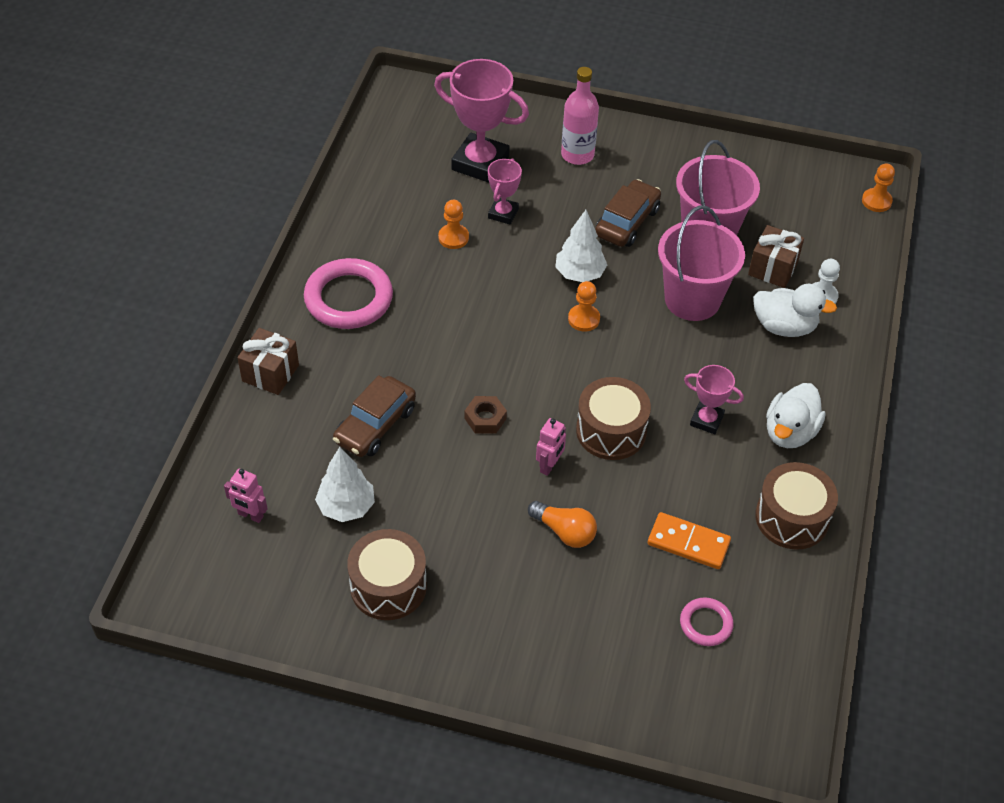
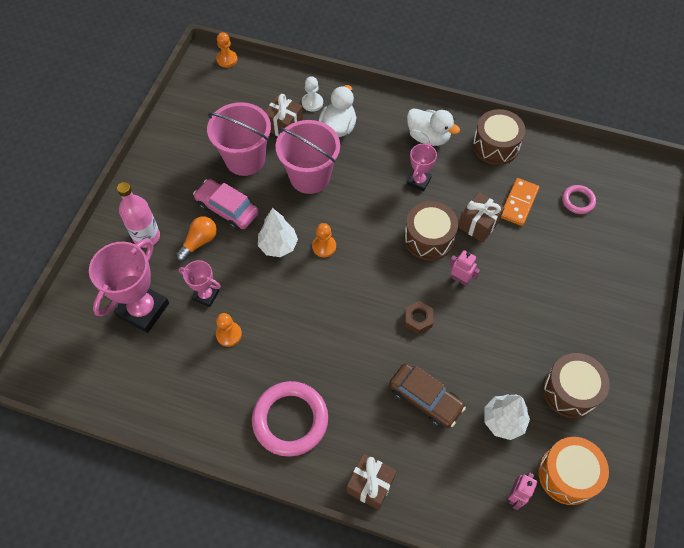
camera: 85 degrees left, 10 degrees up
(274, 573) = (567, 474): none -> orange drum
(564, 532) = (515, 274): orange light bulb -> orange light bulb (199, 242)
(627, 222) = (227, 209): brown car -> pink car
(642, 490) = (478, 224): none -> brown gift

